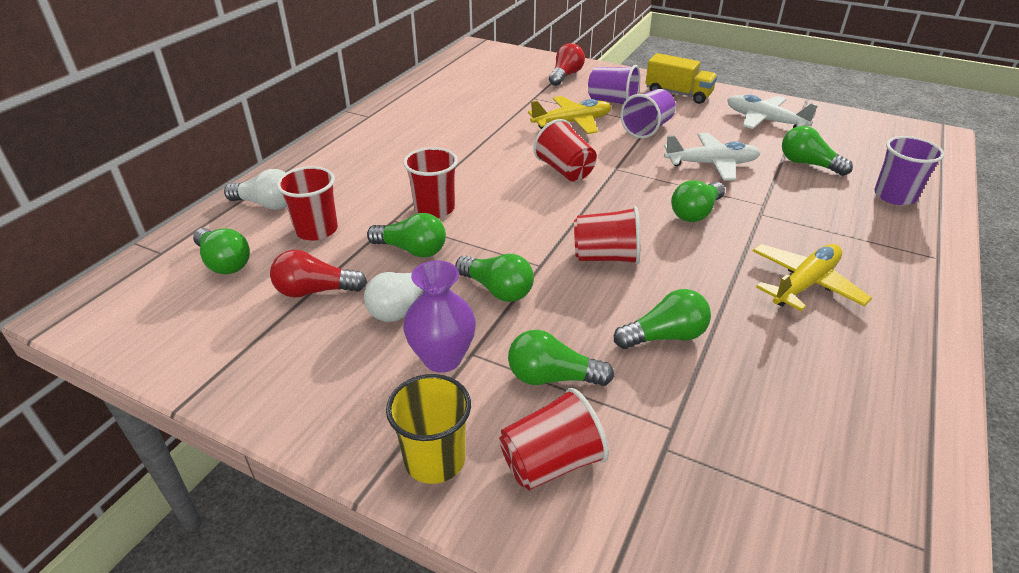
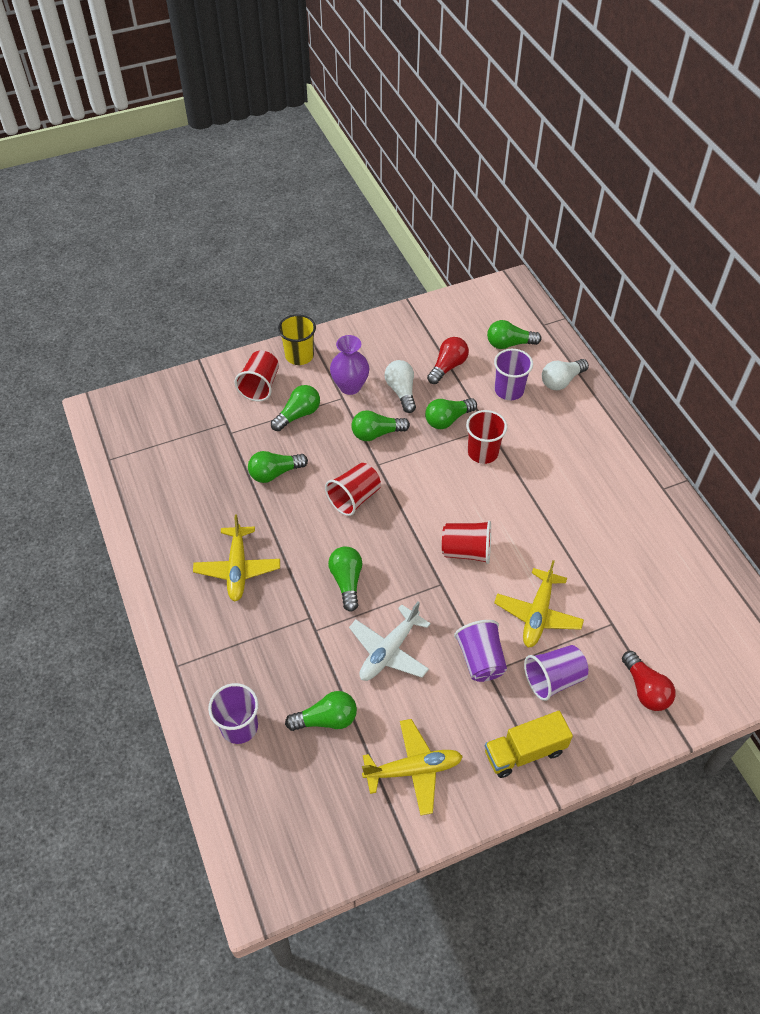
camera: 130 degrees right, 15 degrees up
(316, 230) = (509, 390): red cup -> purple cup
(665, 336) = (275, 473): green light bulb -> green light bulb turned 45 degrees clockwise
(764, 120) = (413, 770): white plane -> yellow plane

